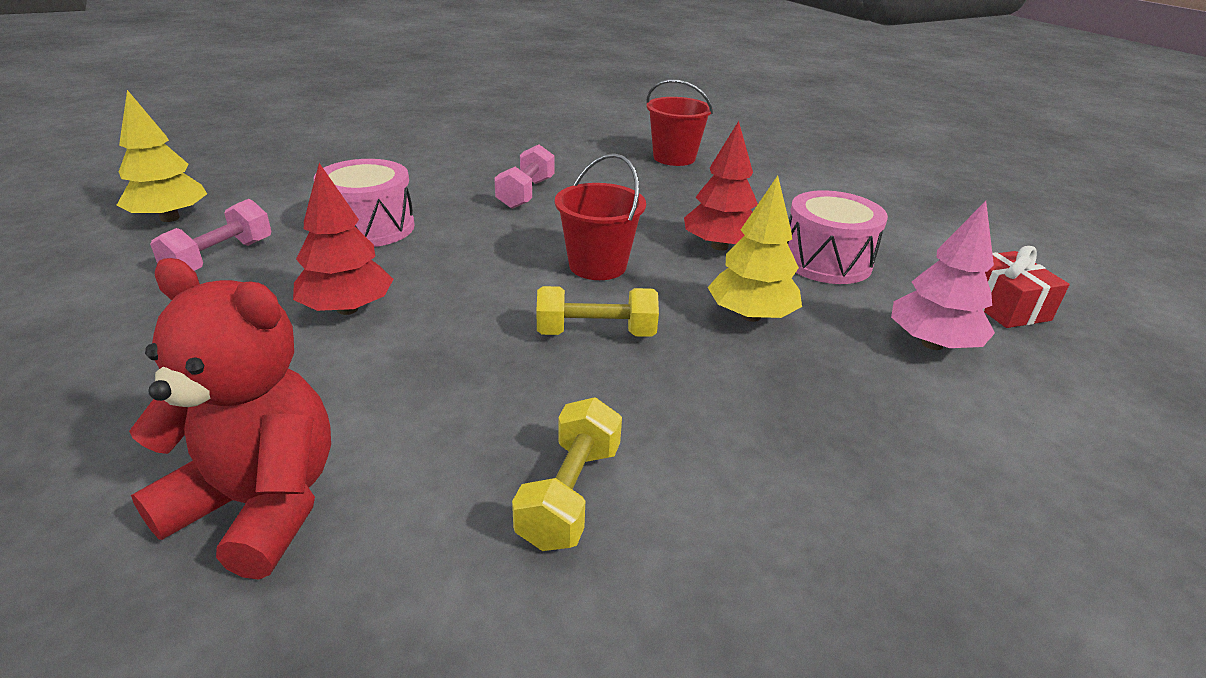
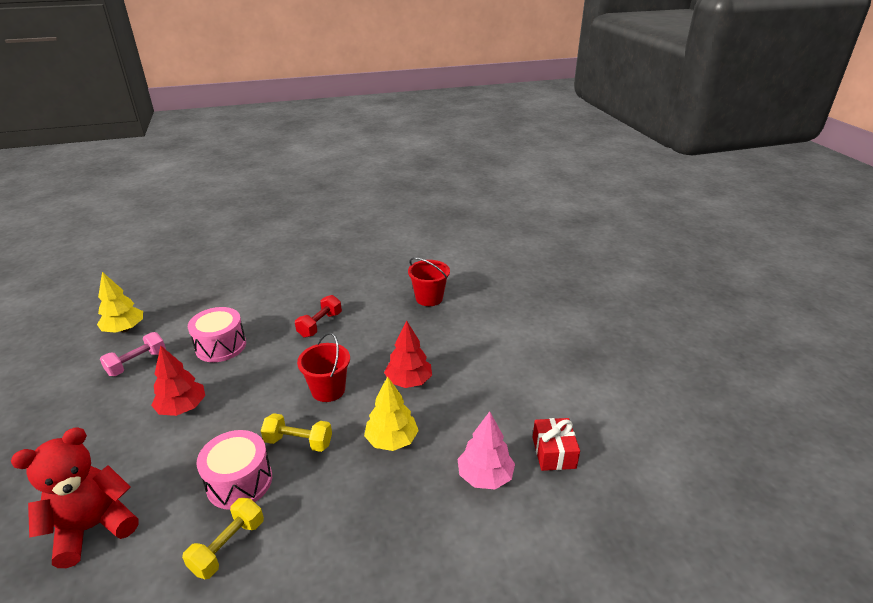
camera: 15 degrees right, 0 degrees up
(260, 505) = (93, 527): red teddy bear -> red teddy bear turned 75 degrees counterclockwise
(526, 193) = (320, 325): pink dumbbell -> red dumbbell
(826, 261) = (466, 401): pink drum -> pink drum (239, 482)

